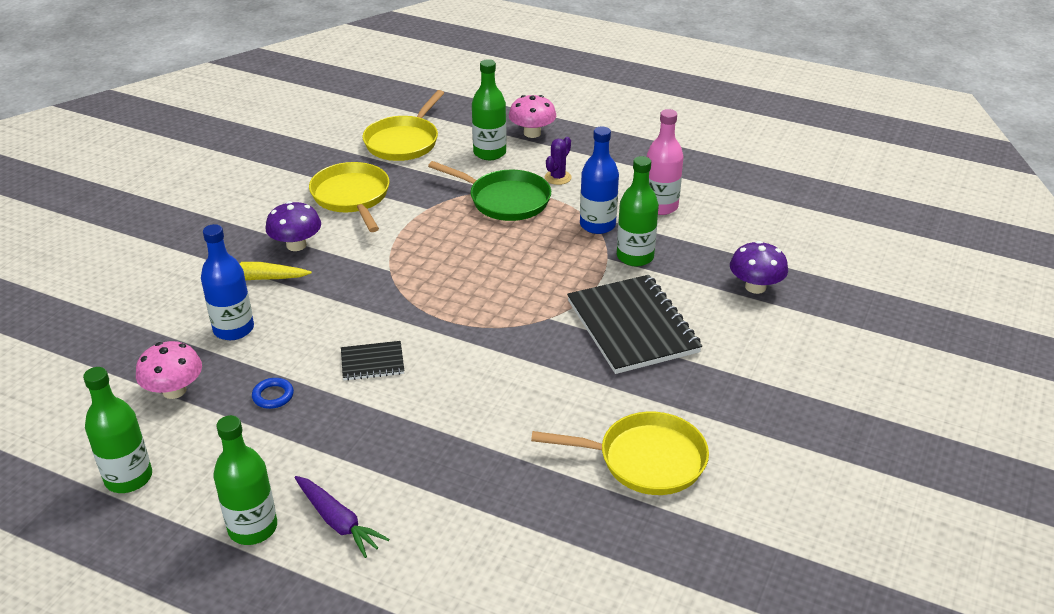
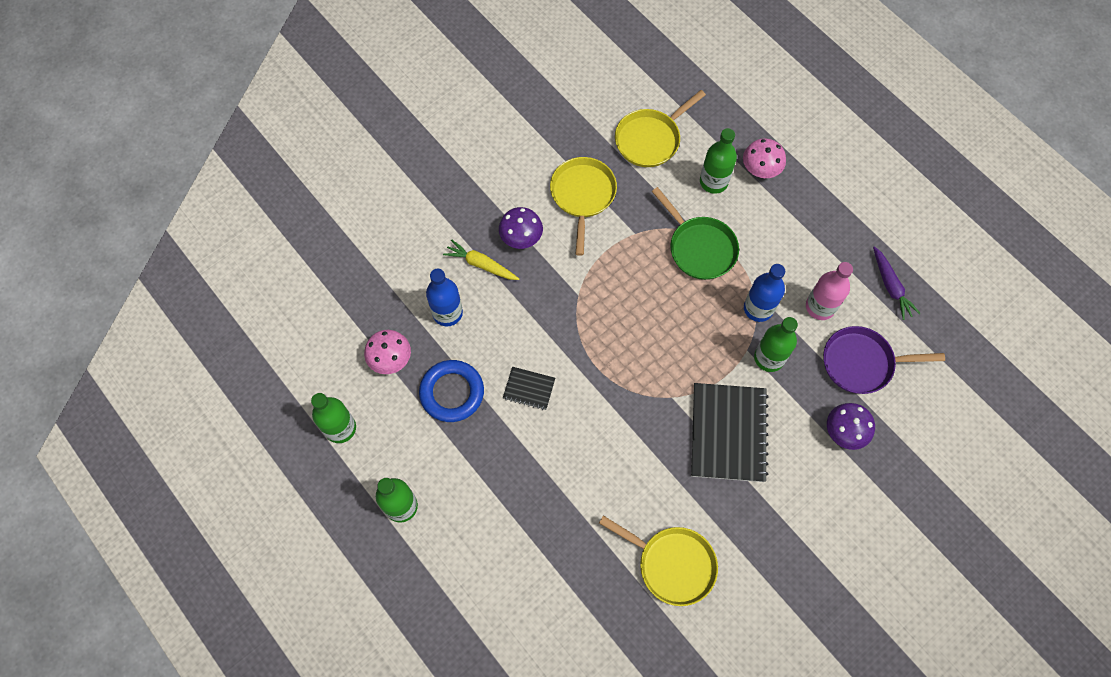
camera: 25 degrees right, 30 degrees up
(273, 396) = (452, 392): blue ring -> blue ring, size x2.17
(338, 522) = (454, 525): purple carrot -> purple carrot (891, 286)
(558, 177) = (754, 236): purple cactus -> none
(733, 233) = (862, 363): none -> purple pan

